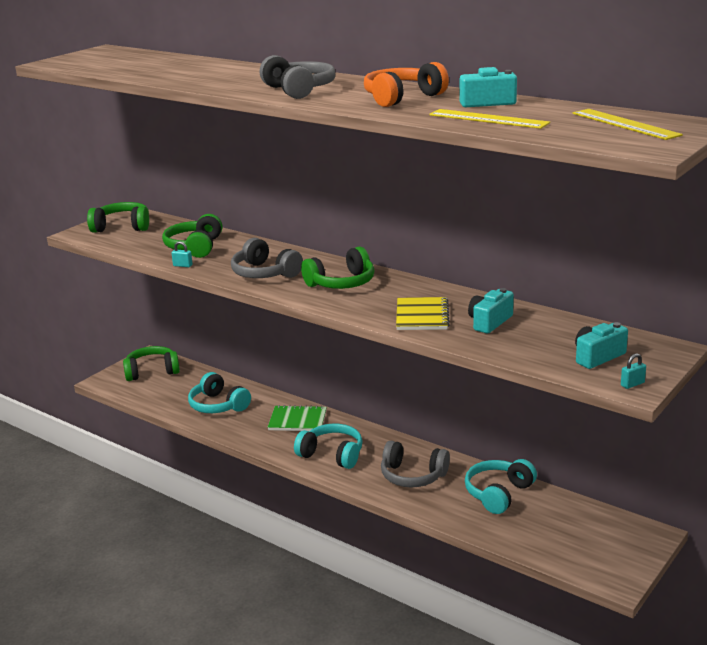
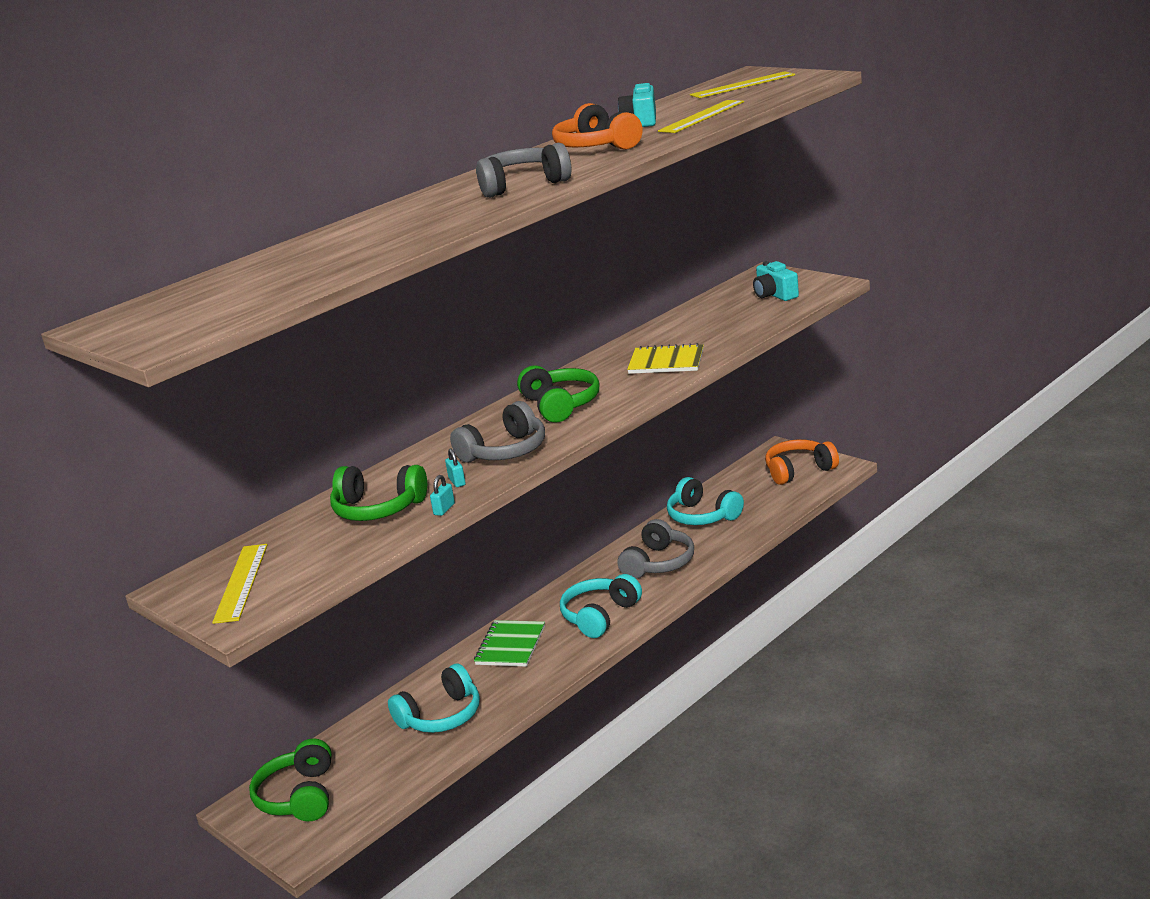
camera: 80 degrees left, 0 degrees up
(122, 227) = (241, 582): green headphones -> yellow ruler
(489, 322) = (691, 334): turquoise camera -> none
(602, 550) = (799, 471): none -> orange headphones
(632, 384) = (826, 284): turquoise padlock -> turquoise padlock (457, 482)

